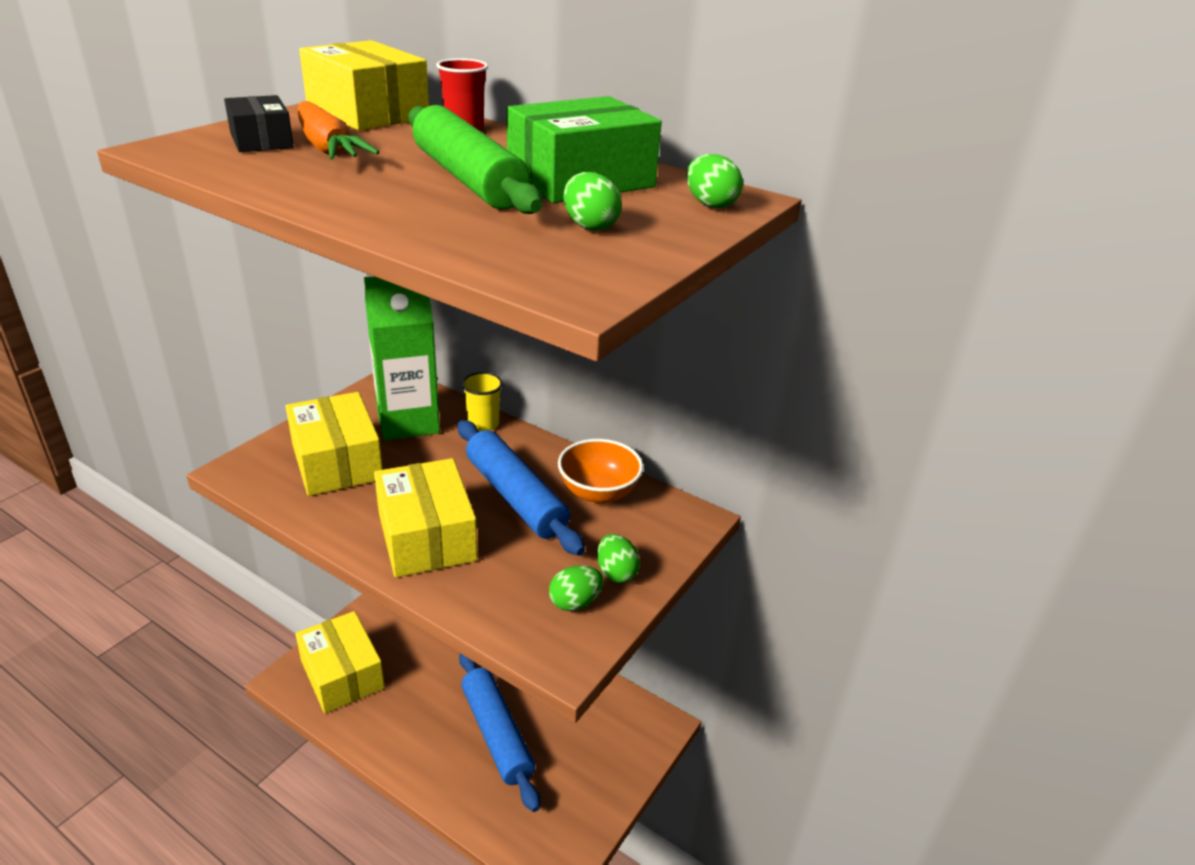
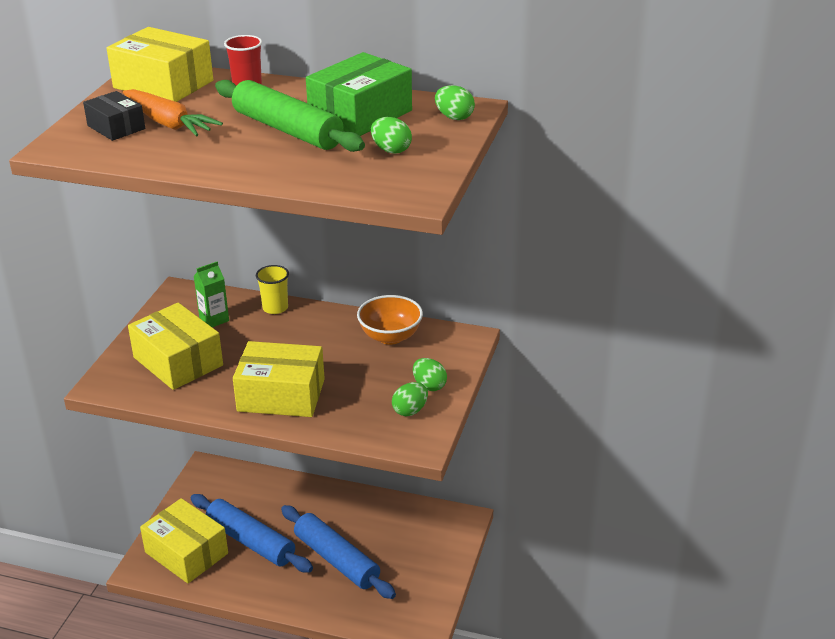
camera: 15 degrees left, 0 degrees up
(408, 422) = (214, 319): green carton -> green carton, size x0.49
(427, 536) = (281, 395): yellow box -> yellow box turned 45 degrees counterclockwise
(515, 497) = (331, 354): blue rolling pin -> blue rolling pin (250, 541)

